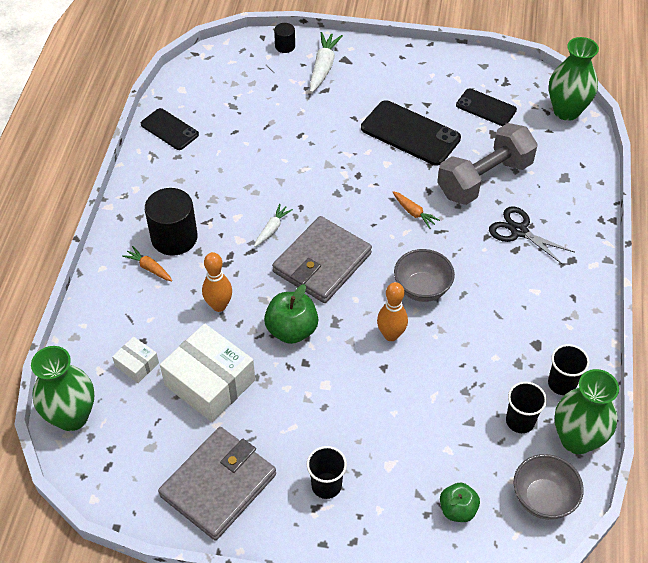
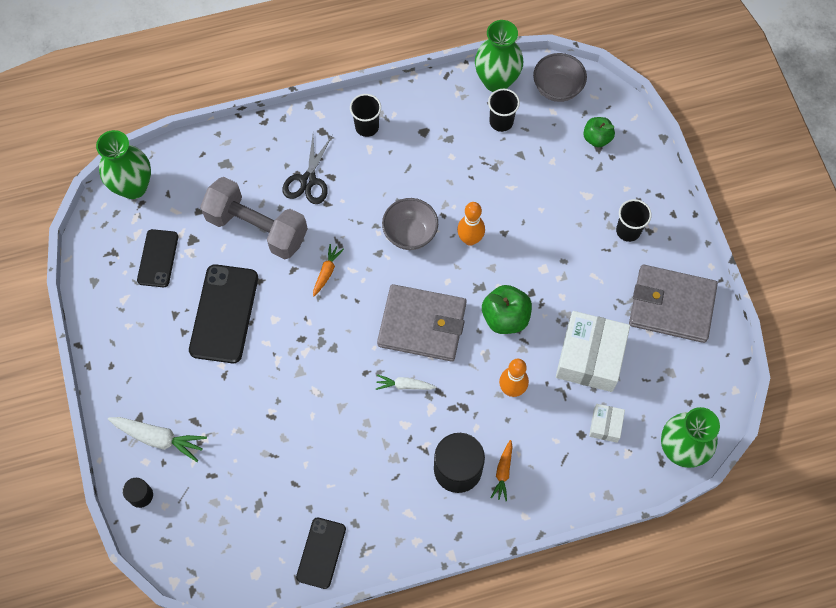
camera: 115 degrees left, 15 degrees up
(323, 67) = (159, 438): white carrot -> white carrot turned 150 degrees counterclockwise
(562, 384) = (452, 104): black cup -> black cup (367, 127)

